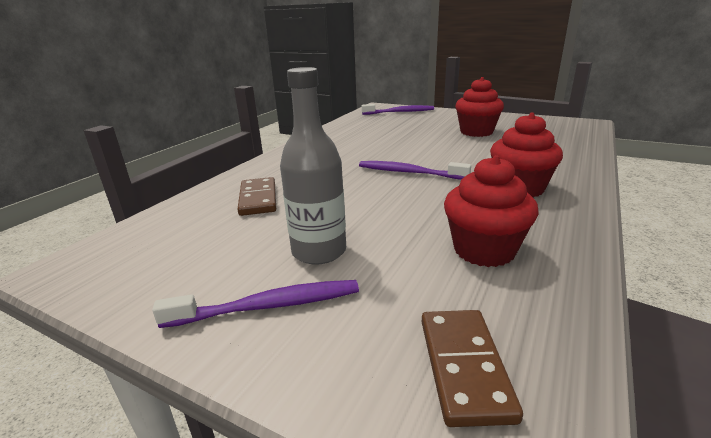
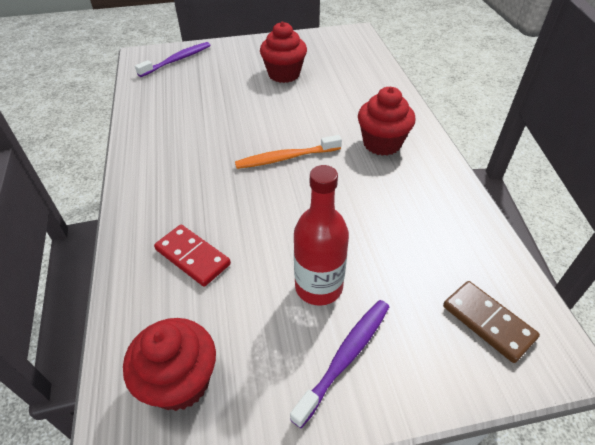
camera: 40 degrees left, 20 degrees up
(258, 199) = (192, 257): brown domino -> red domino
(319, 251) = (318, 287): grey bottle -> red bottle
(409, 172) = (286, 158): purple toothbrush -> orange toothbrush
(484, 250) = (417, 223): red cupcake -> red cupcake (180, 381)

